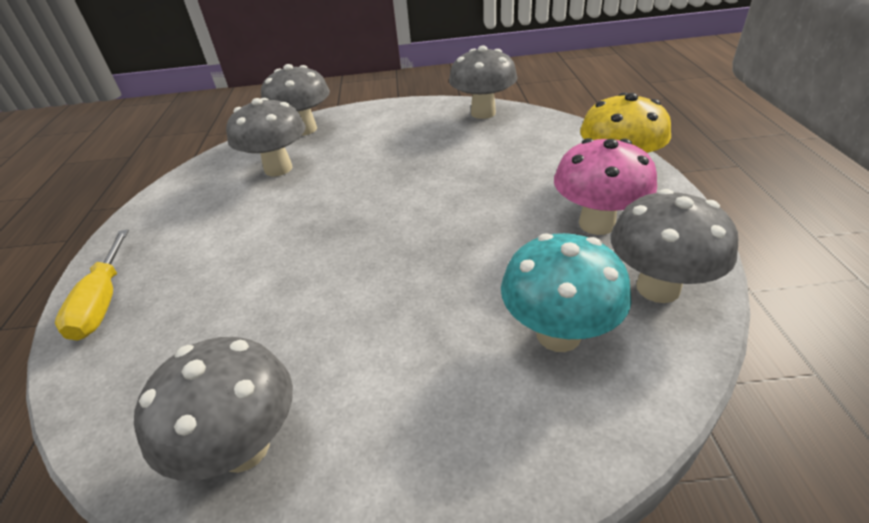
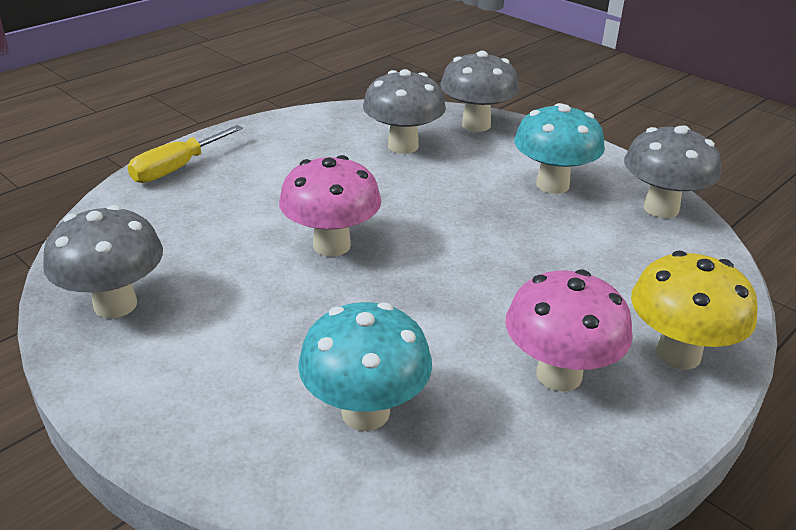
camera: 45 degrees right, 5 degrees down
(344, 258) = (331, 245): none -> pink mushroom
(410, 135) = (552, 185): none -> turquoise mushroom
(658, 288) = (501, 458): grey mushroom -> none

